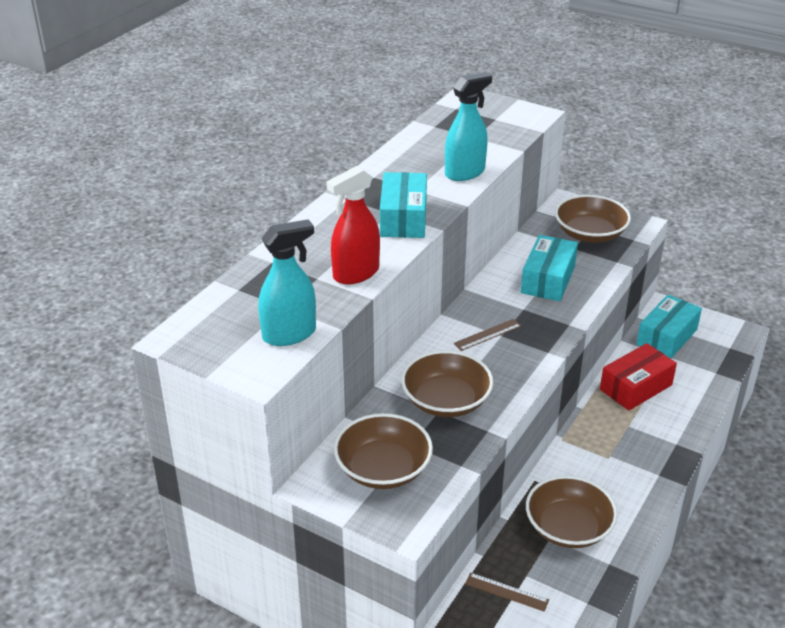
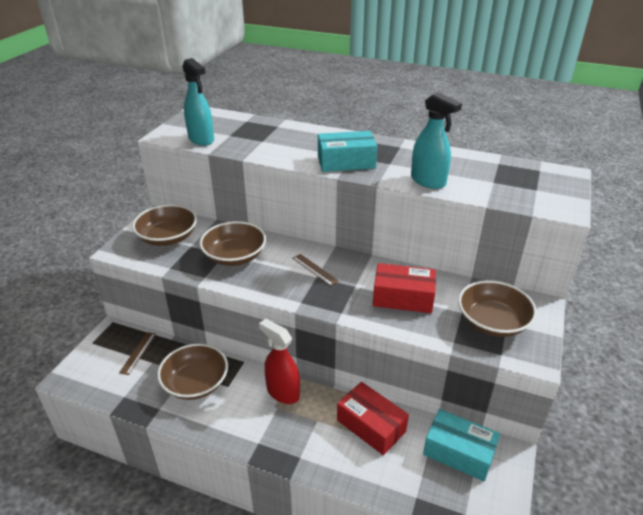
camera: 80 degrees right, 0 degrees up
(355, 273) = (269, 152): red spray bottle -> red spray bottle (282, 392)
(548, 279) = (403, 298): turquoise box -> red box

